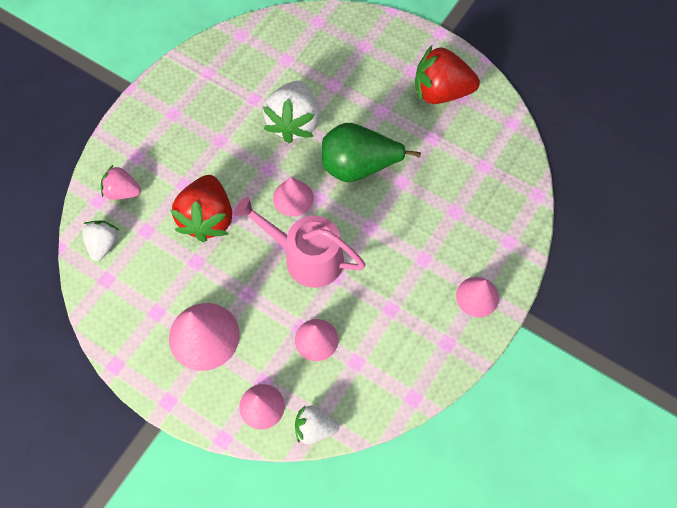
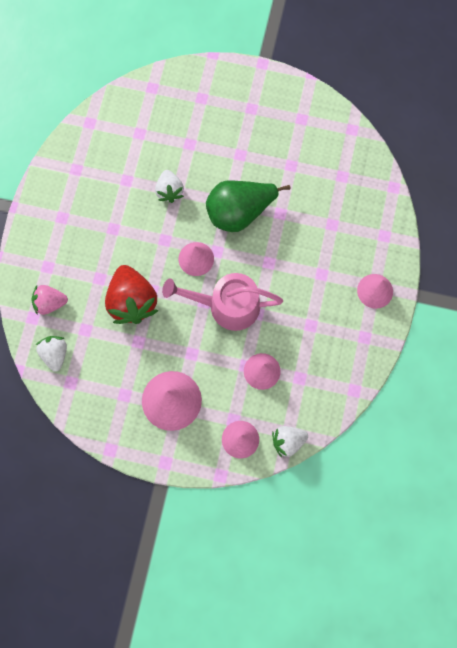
camera: 20 degrees left, 10 degrees up
(294, 123) = (169, 191): white strawberry -> white strawberry, size x0.58
(441, 92) = (283, 120): red strawberry -> none

